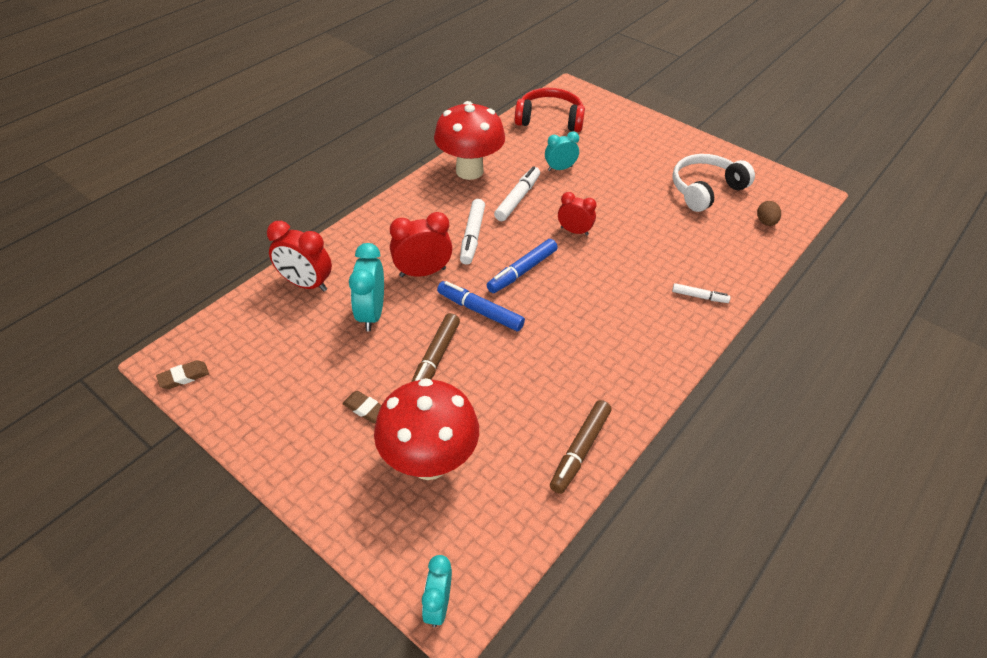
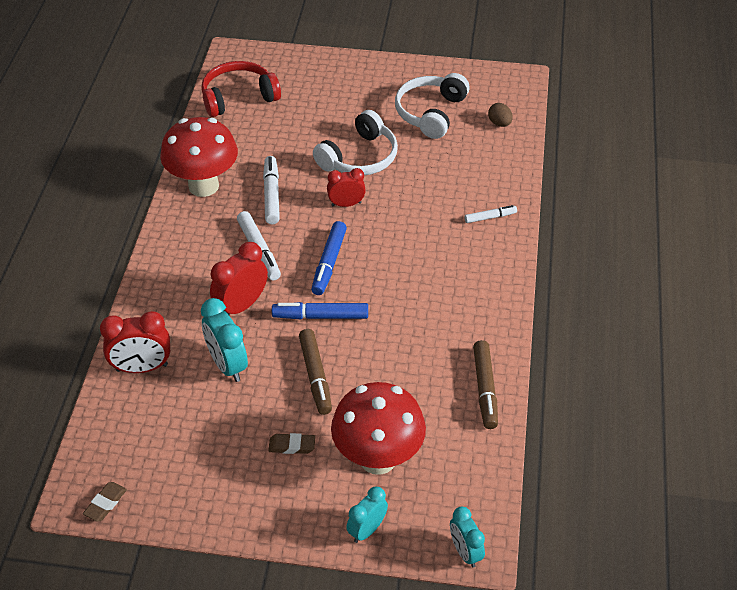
camera: 30 degrees left, 0 degrees up
(560, 168) = (287, 146): turquoise clock -> turquoise clock (367, 530)
(614, 200) = (359, 157): none -> white headphones

